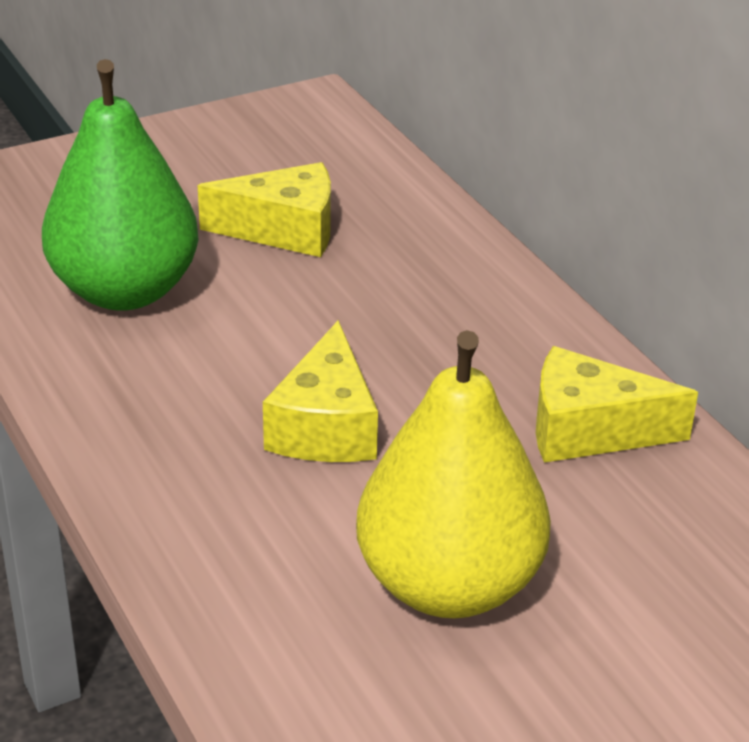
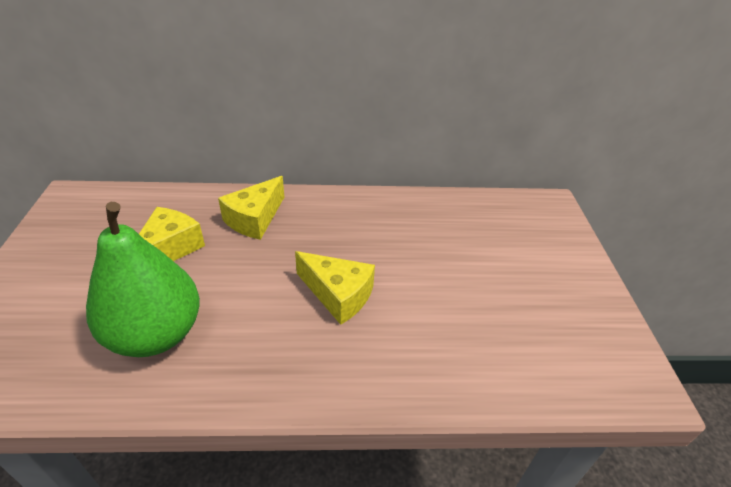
camera: 65 degrees left, 5 degrees up
(448, 585) = (468, 296): yellow pear -> none
(589, 430) = (394, 217): yellow cheese -> yellow cheese (255, 219)

